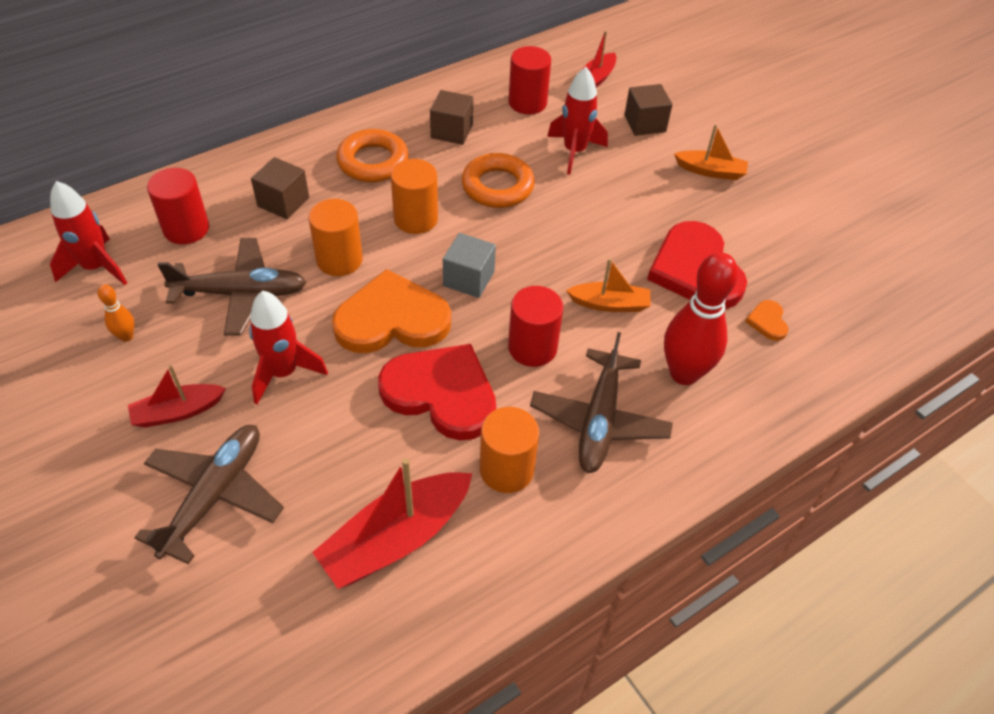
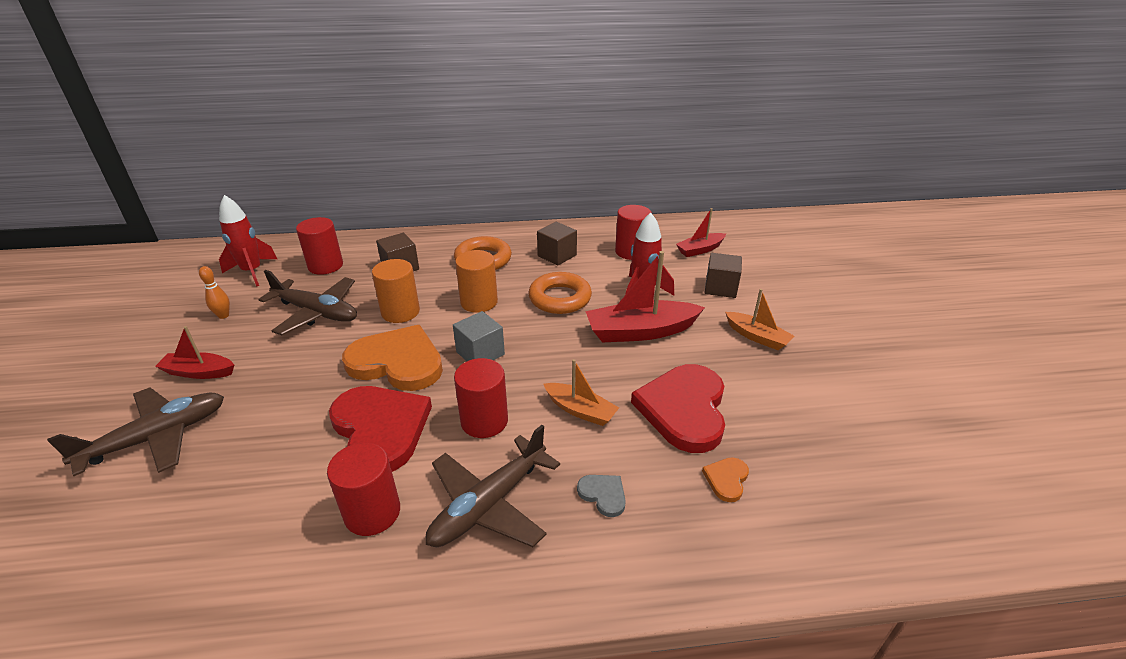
camera: 30 degrees right, 15 degrees down
(283, 372) = (289, 372): red rocket -> none
(396, 538) = (234, 530): red boat -> red boat (640, 331)
(506, 470) = (372, 513): orange cylinder -> red cylinder
(684, 373) = (603, 495): red bowling pin -> grey heart

